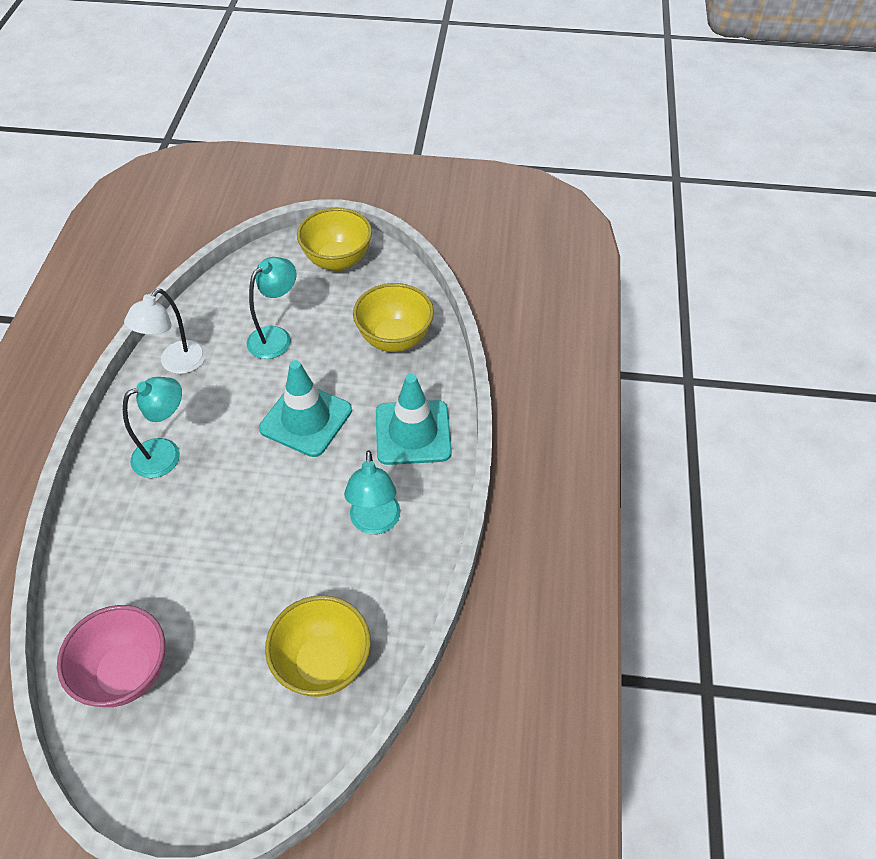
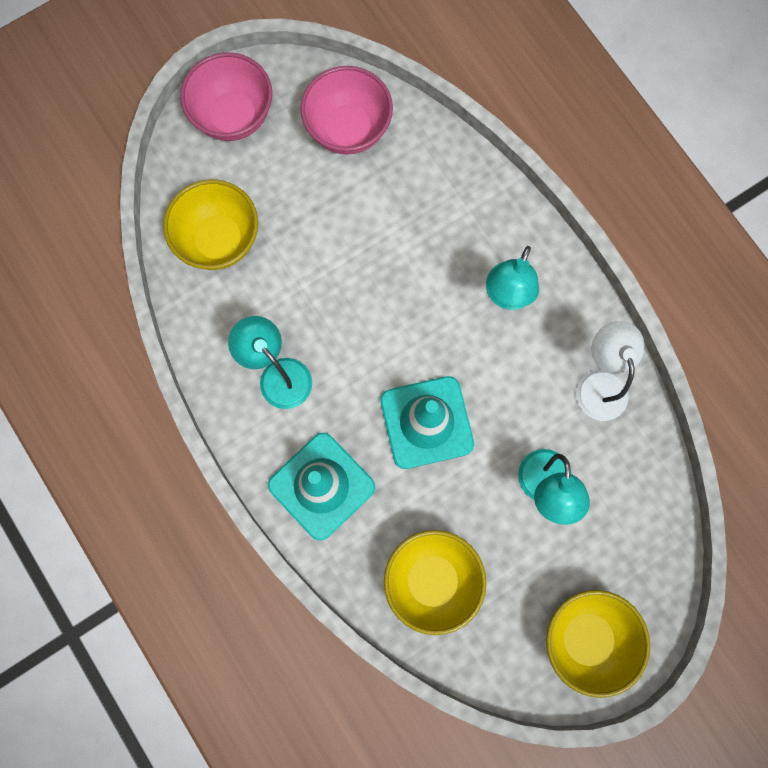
camera: 140 degrees right, 25 degrees up
(202, 774) = (233, 116): none -> pink bowl

